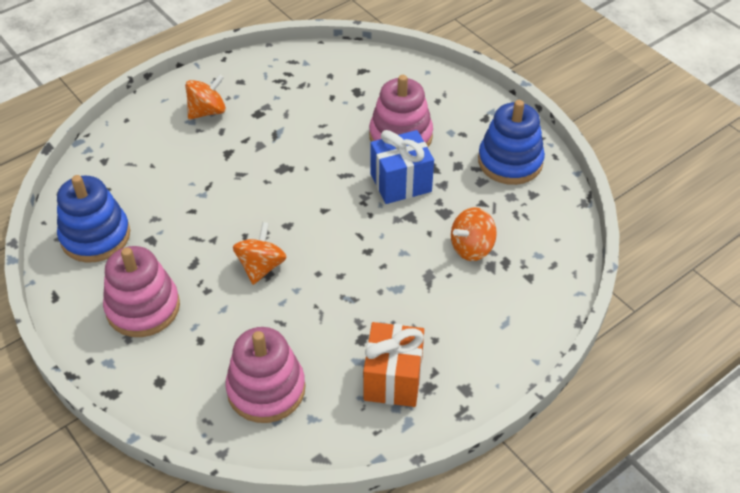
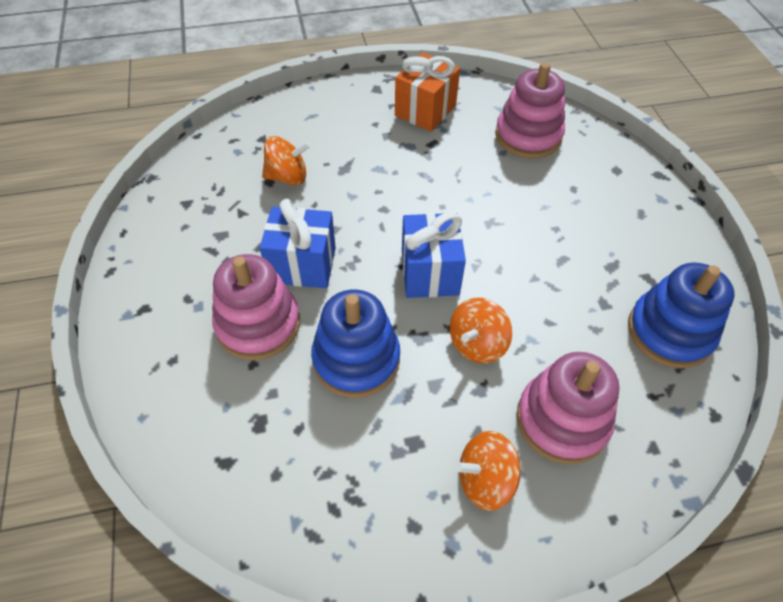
camera: 155 degrees left, 5 degrees up
(143, 307) = (623, 234): pink stacking toy -> pink stacking toy (562, 420)
(261, 266) = (494, 231): orange spinning top -> orange spinning top (477, 344)
(299, 213) = (430, 273): none -> blue gift
(510, 161) = (172, 244): blue stacking toy -> blue stacking toy (356, 359)

